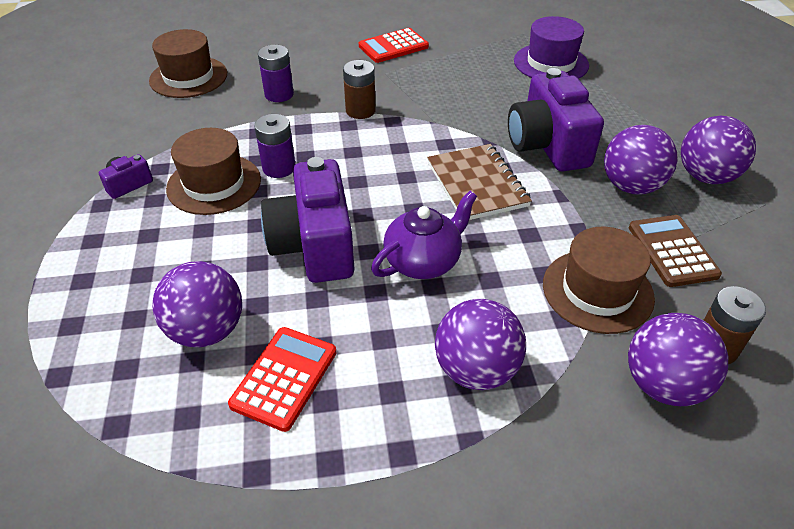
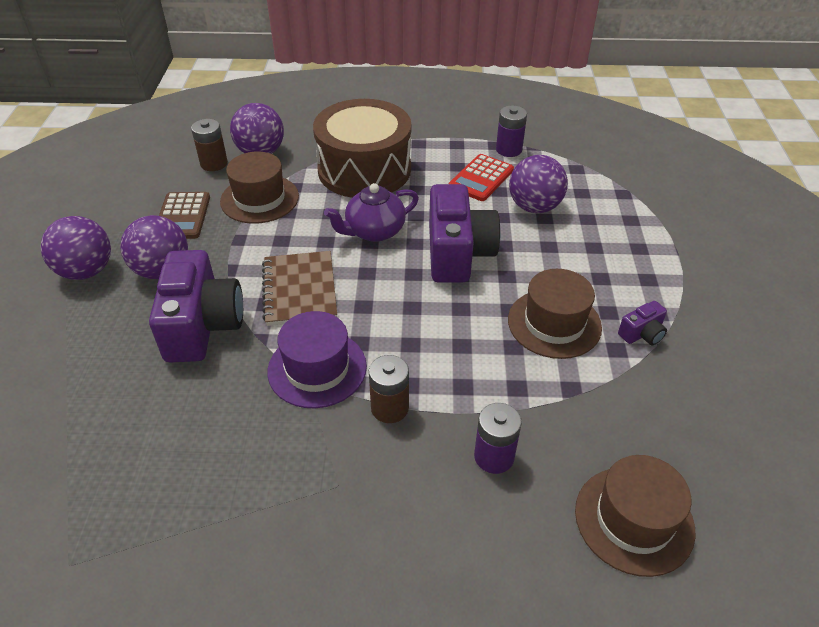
camera: 170 degrees left, 0 degrees up
(279, 168) = (490, 334): purple battery -> purple battery (509, 150)
(393, 46) = (304, 556): red calculator -> none
(476, 370) = (364, 170): purple ball -> brown drum
(551, 63) = (90, 469): purple hat -> purple hat (317, 368)

